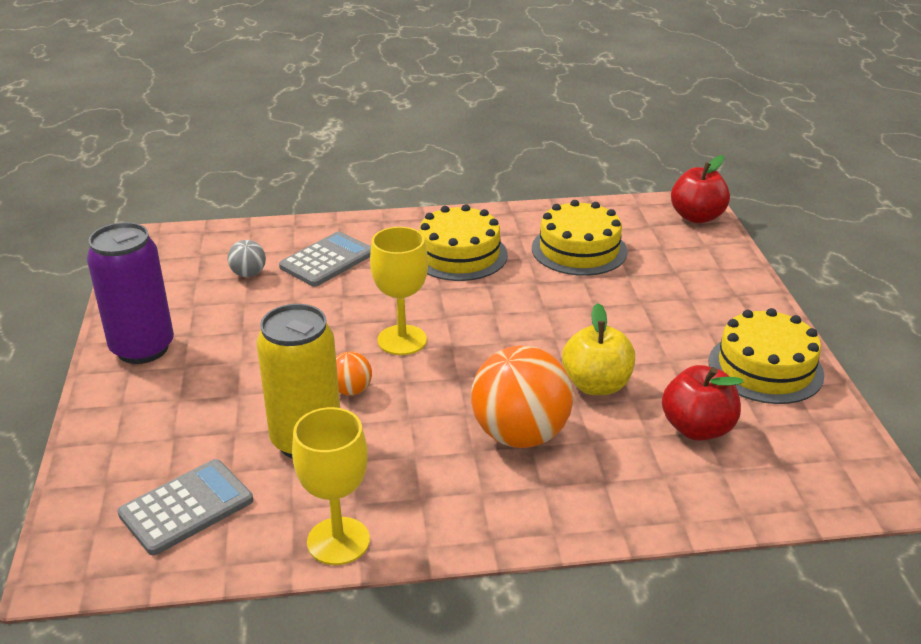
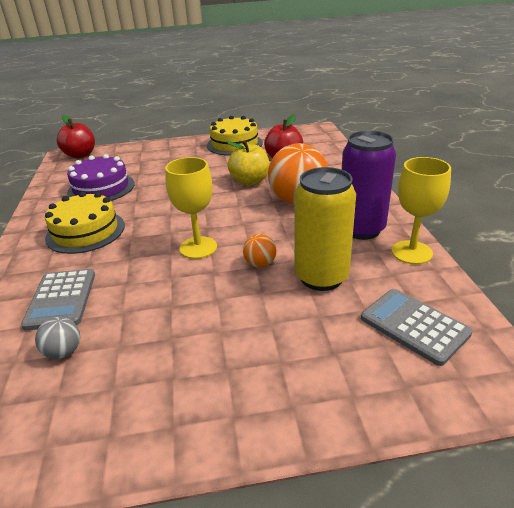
camera: 90 degrees left, 0 degrees up
(142, 348) = (193, 414): purple can -> purple can (361, 229)
(327, 260) = (61, 299): grey calculator -> grey calculator turned 135 degrees counterclockwise
(579, 250) = (101, 188): yellow cake -> purple cake

